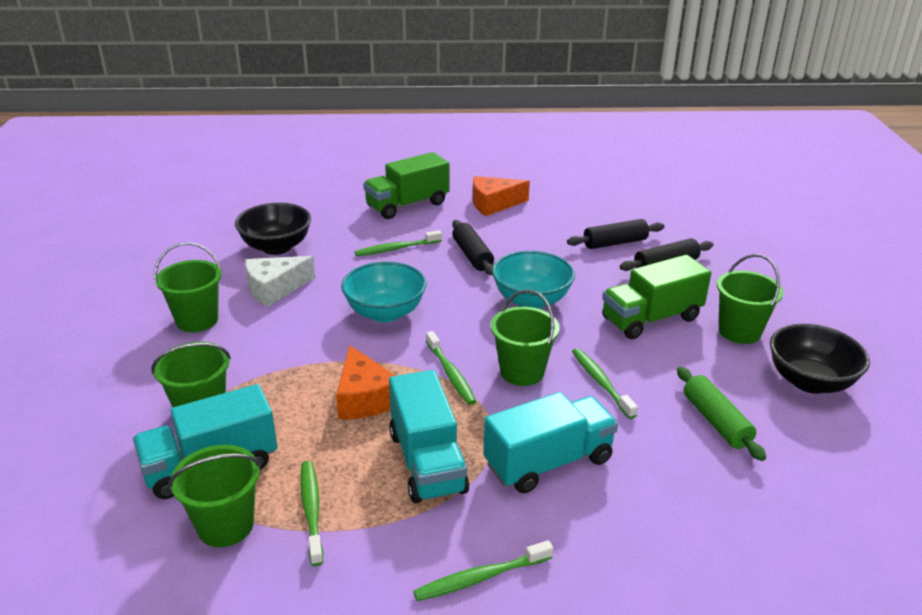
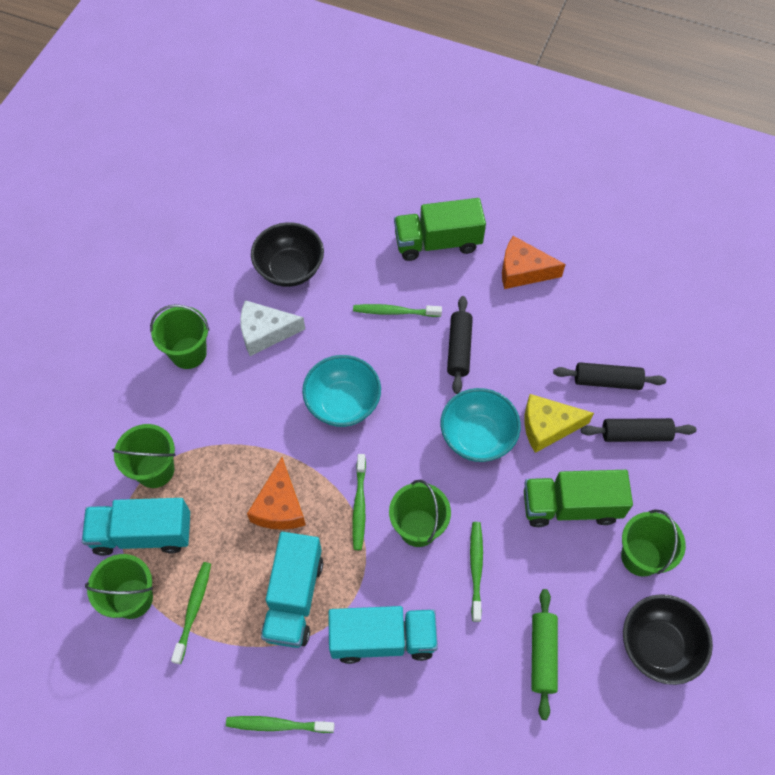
camera: 25 degrees right, 30 degrees up
(588, 279) = (548, 426): none -> yellow cheese

